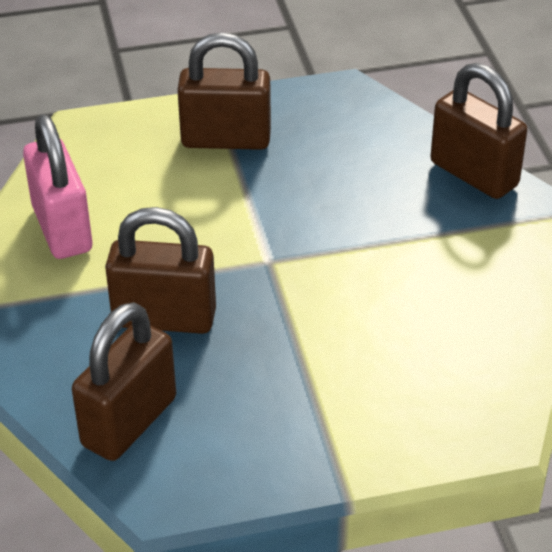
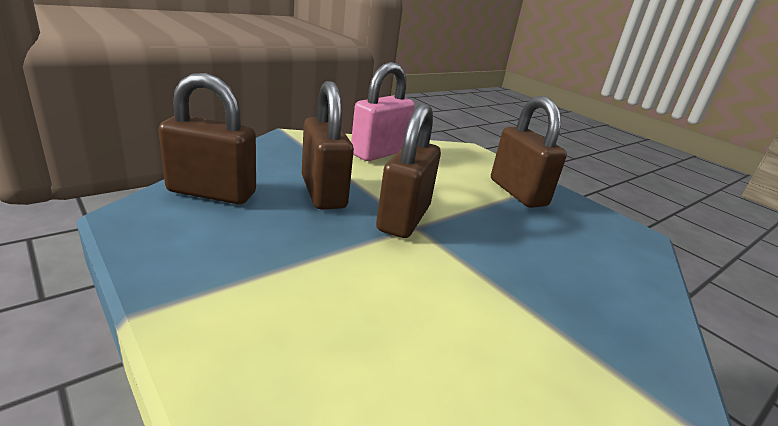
camera: 60 degrees right, 15 degrees down
(474, 174) = (649, 328): brown padlock -> brown padlock (403, 218)

